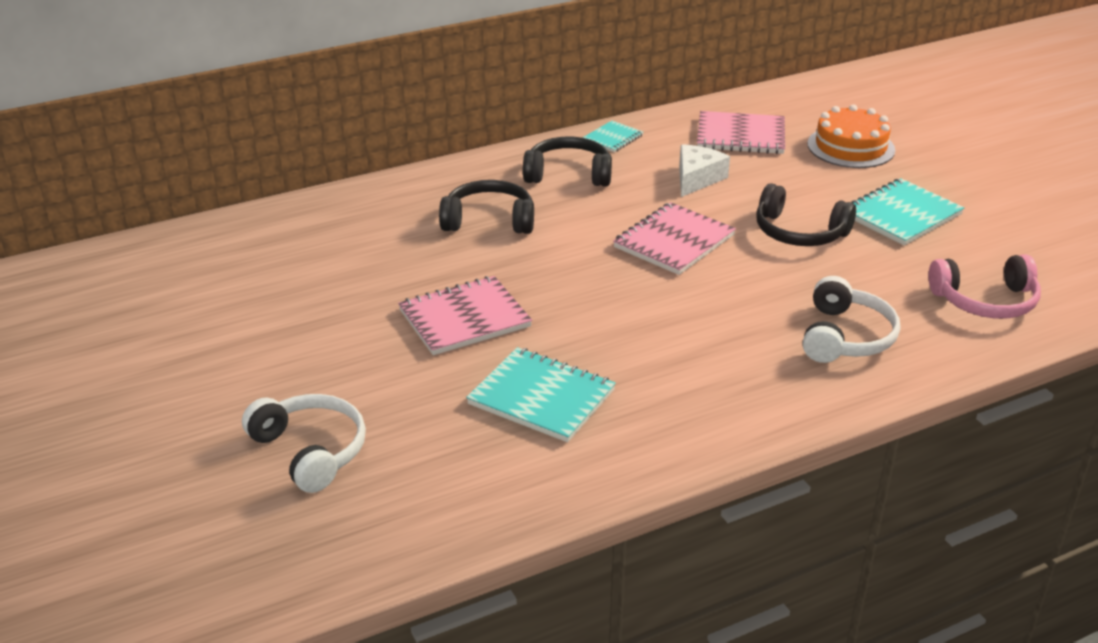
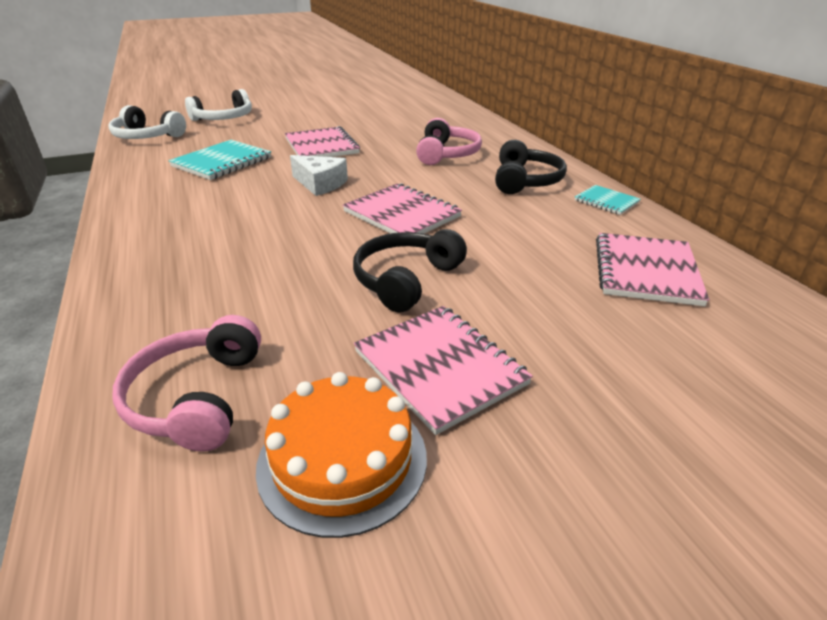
camera: 95 degrees right, 0 degrees up
(489, 220) = (447, 154): black headphones -> pink headphones
(697, 179) = (526, 235): white cheese -> white cheese (320, 184)
(846, 337) = (201, 278): white headphones -> white headphones (147, 136)
(851, 147) = (650, 358): orange cake -> orange cake (342, 460)
(901, 215) = (439, 368): turquoise notebook -> pink notebook

